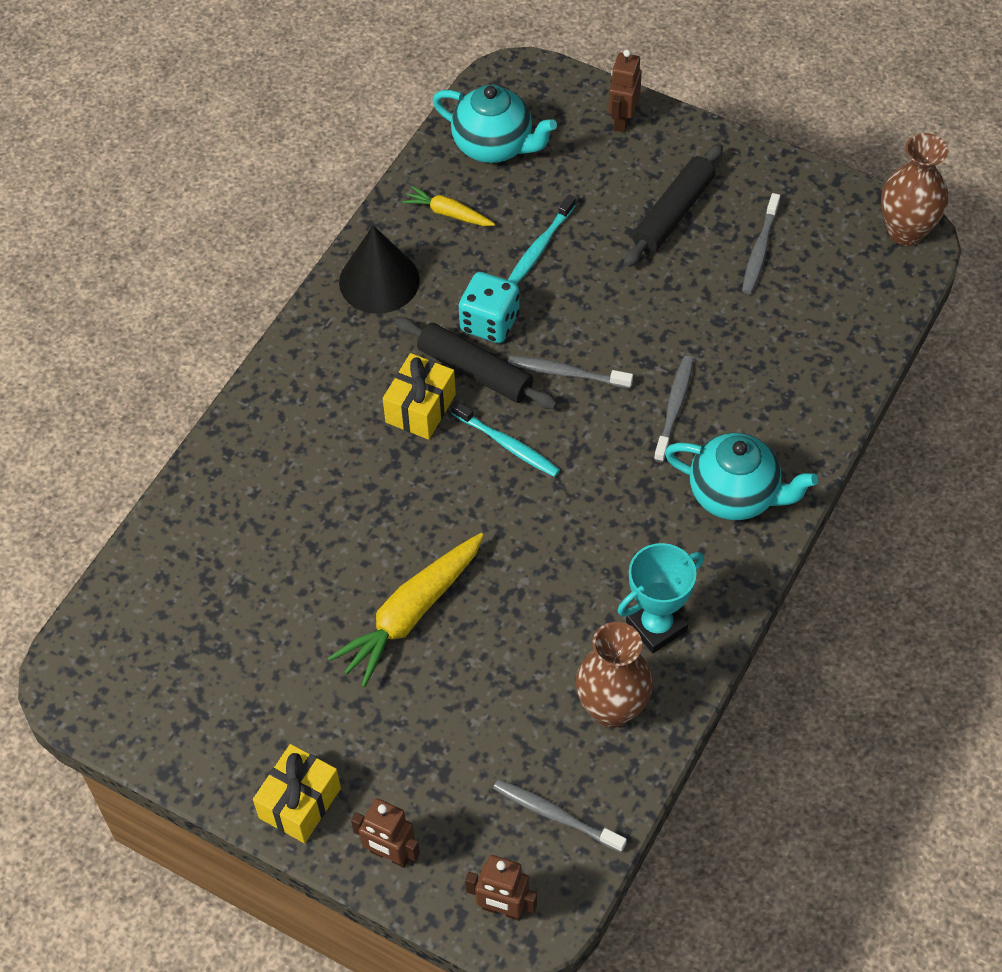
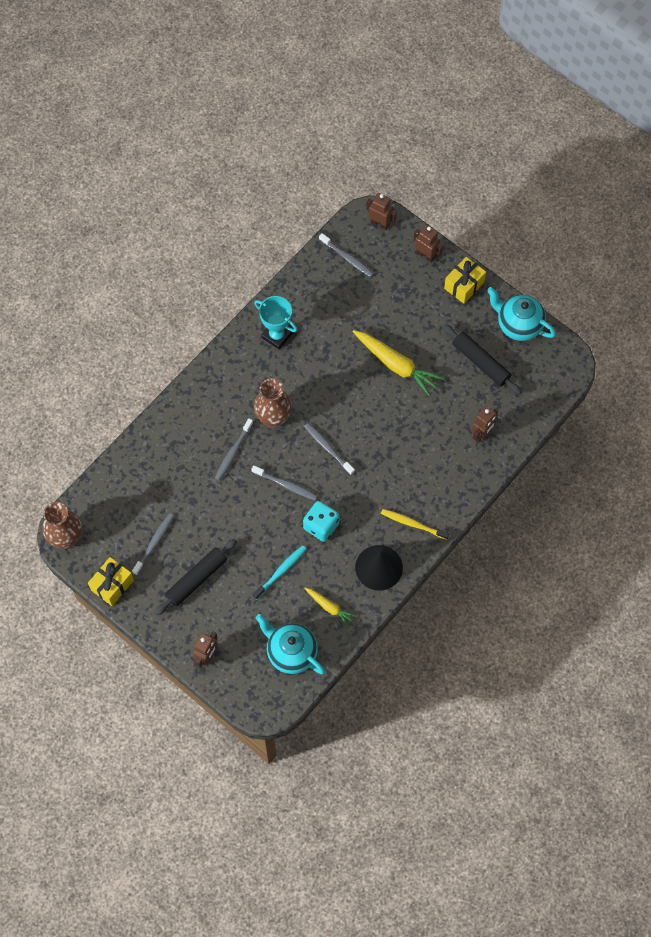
camera: 170 degrees left, 10 degrees up
(229, 520) = (482, 434): none -> brown robot
(332, 353) = (413, 524): none -> yellow toothbrush
(411, 614) = (396, 365): yellow carrot -> yellow carrot turned 75 degrees clockwise
(420, 408) = (370, 479): yellow gift -> yellow gift (112, 585)
(475, 371) = (336, 496): black rolling pin -> black rolling pin (481, 362)
(507, 444) = (328, 448): turquoise toothbrush -> grey toothbrush
(612, 708) = (309, 300): brown vase -> brown vase (273, 418)
(656, 626) = (277, 336): turquoise trophy -> turquoise trophy turned 60 degrees clockwise
(735, 495) = (217, 396): turquoise teapot -> turquoise teapot (518, 325)

